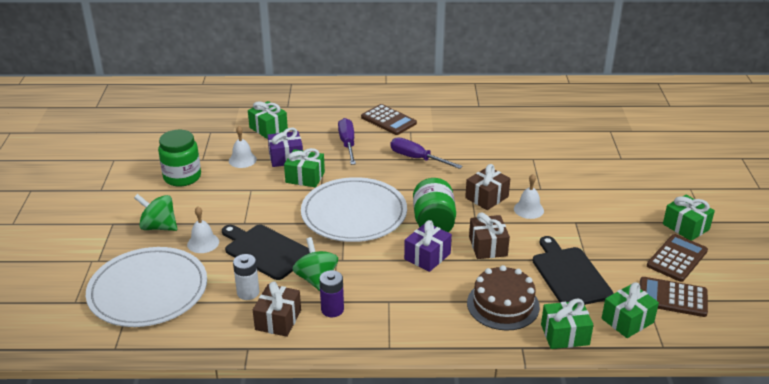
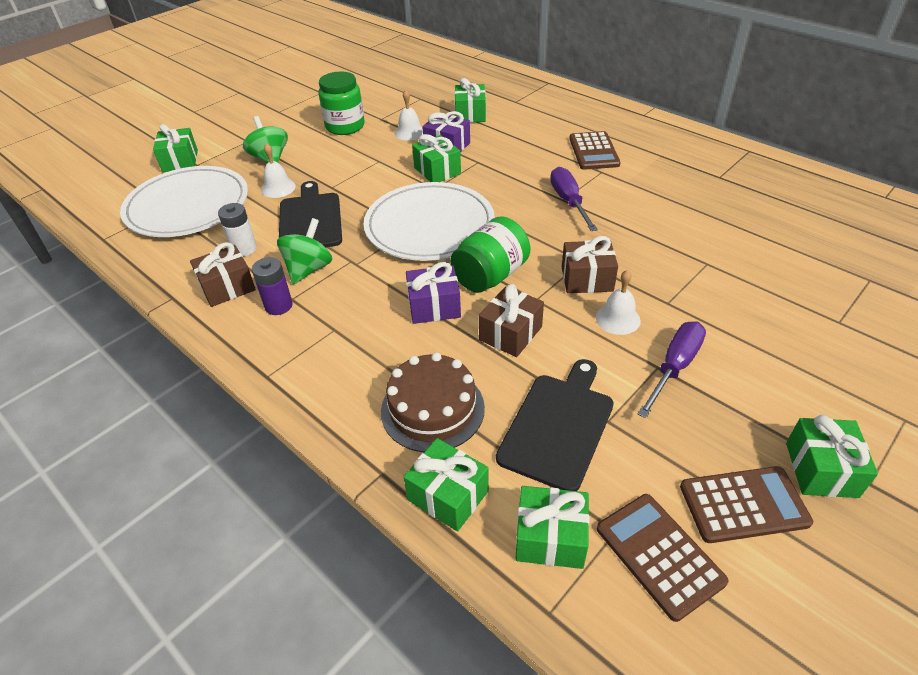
camera: 45 degrees right, 10 degrees up
(77, 265) = (180, 161): none -> green gift
(347, 144) = (520, 157): purple screwdriver -> purple screwdriver (674, 367)

